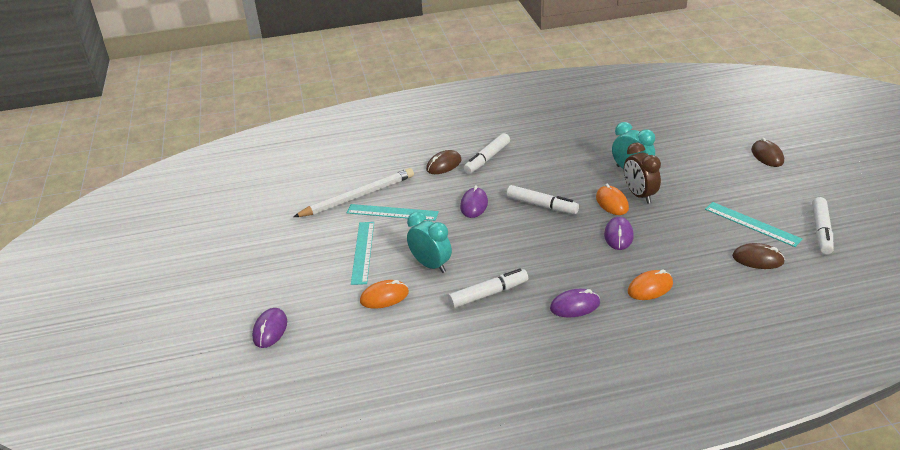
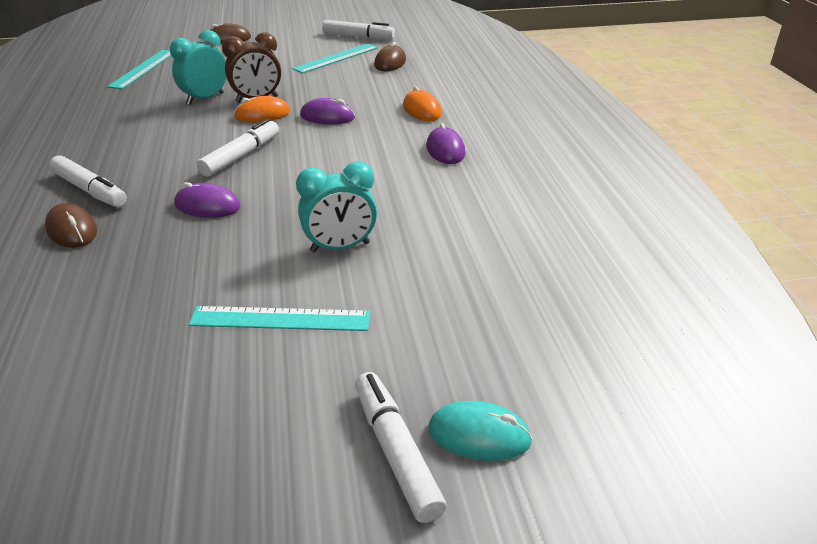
camera: 90 degrees left, 0 degrees up
(270, 330) = (479, 435): purple mouse -> turquoise mouse
(358, 196) = (97, 330): white pencil -> none
(384, 297) = (406, 292): orange mouse -> none
(392, 212) = (178, 286): turquoise ruler -> turquoise ruler (143, 69)
(431, 265) = (340, 247): turquoise clock -> turquoise clock turned 150 degrees counterclockwise
(488, 294) = (415, 202): white marker -> white marker (396, 452)

